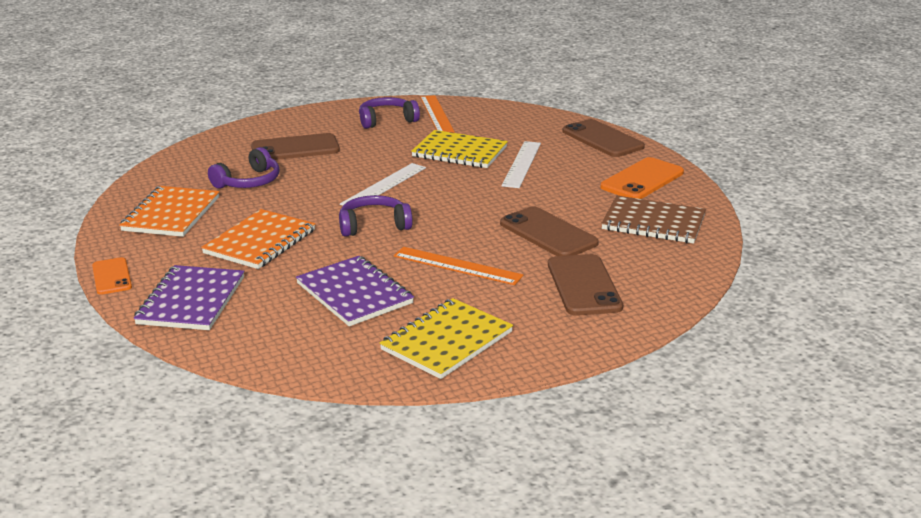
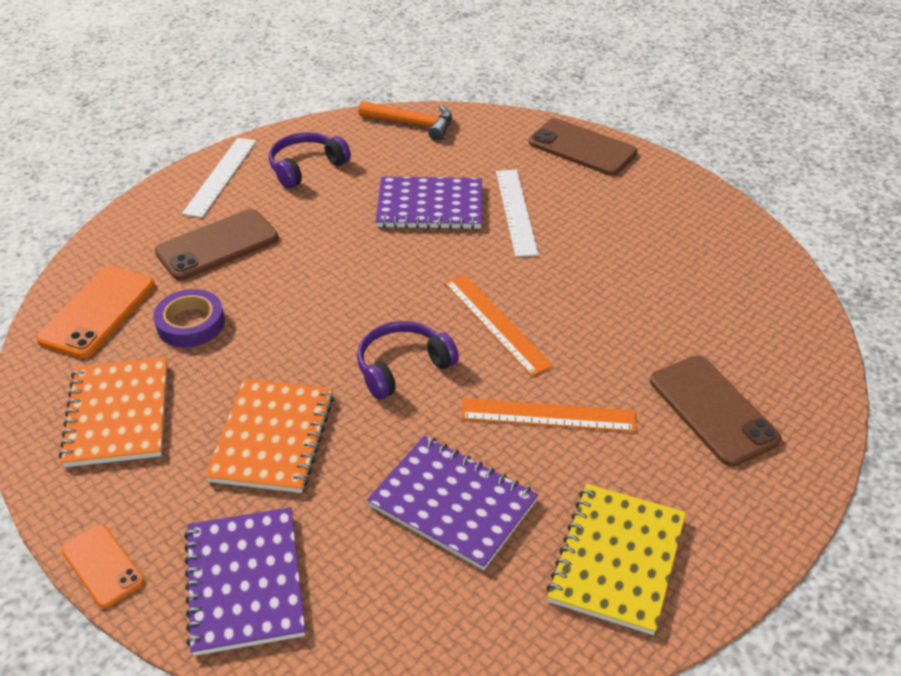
camera: 20 degrees left, 15 degrees up
(249, 182) = (190, 323): purple headphones -> purple tape
(384, 185) = (372, 289): white ruler -> white ruler (220, 176)
(436, 114) = (362, 143): orange ruler -> orange ruler (496, 323)
(459, 152) = (430, 206): yellow notebook -> purple notebook
(482, 109) = (412, 124): none -> orange hammer
(548, 233) = (618, 328): brown phone -> none
(642, 180) = (667, 208): orange phone -> orange phone (98, 312)
(653, 222) = (722, 279): brown notebook -> none

